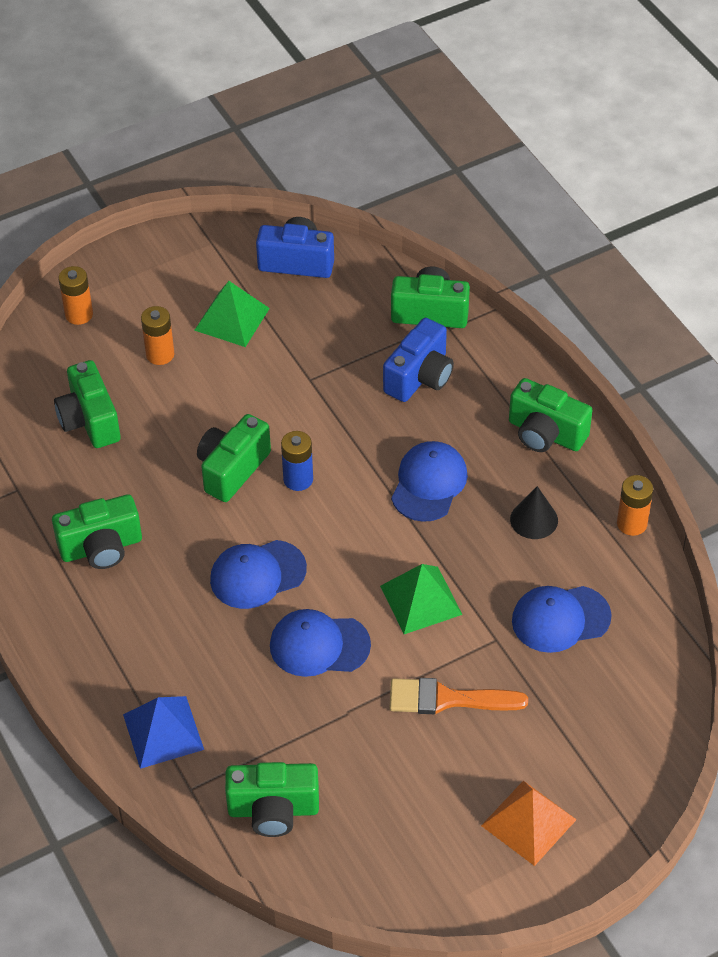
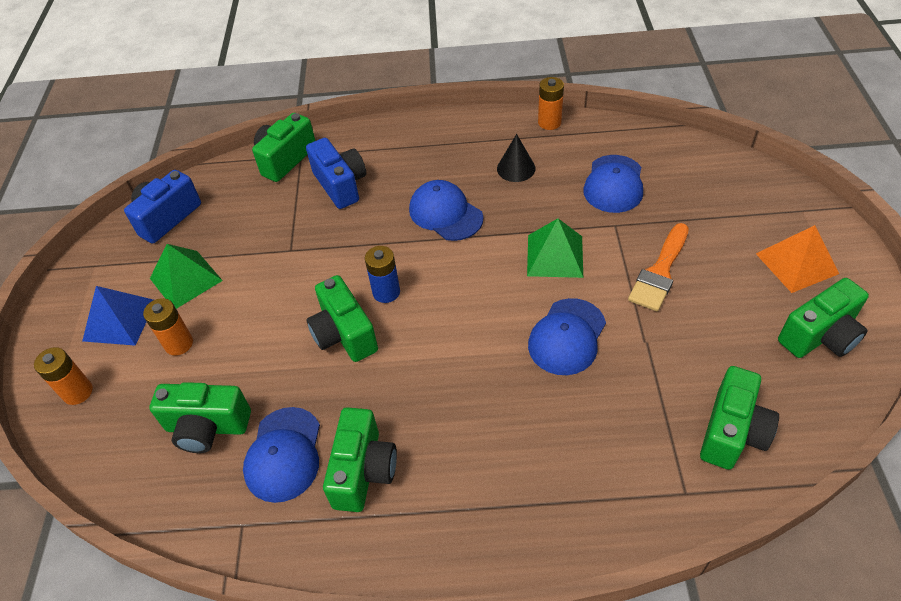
camera: 60 degrees left, 0 degrees up
(163, 732) = (609, 494): blue pyramid -> blue pyramid (119, 320)
(257, 574) = (468, 355): blue cap -> blue cap (284, 454)
(545, 433) = (443, 137): green camera -> green camera (820, 336)

